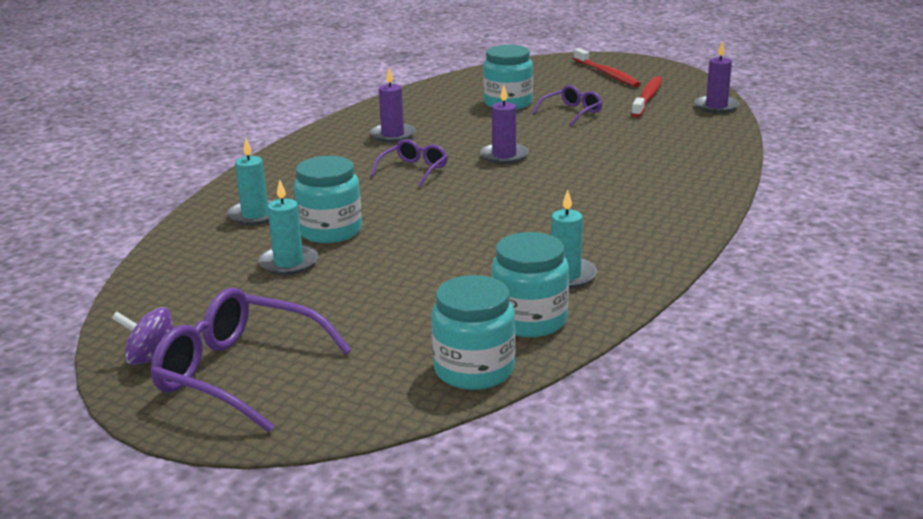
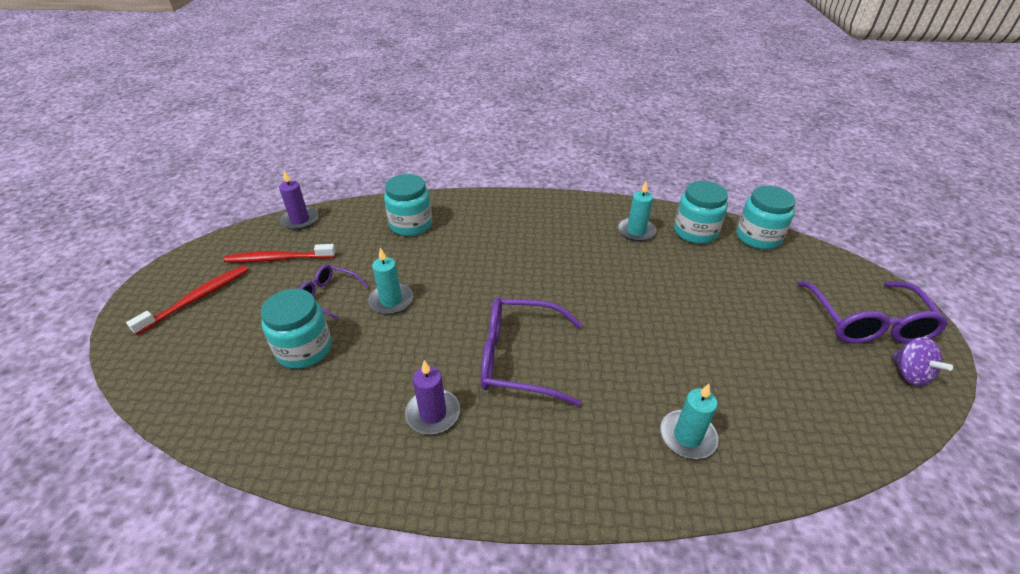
camera: 115 degrees left, 15 degrees up
(289, 263) = (738, 365): turquoise candle -> turquoise candle (391, 301)
(330, 231) = (671, 364): turquoise jar -> turquoise jar (411, 225)
(414, 170) = (519, 358): purple glasses -> purple glasses, size x1.80
(504, 156) = (457, 309): purple candle -> none

